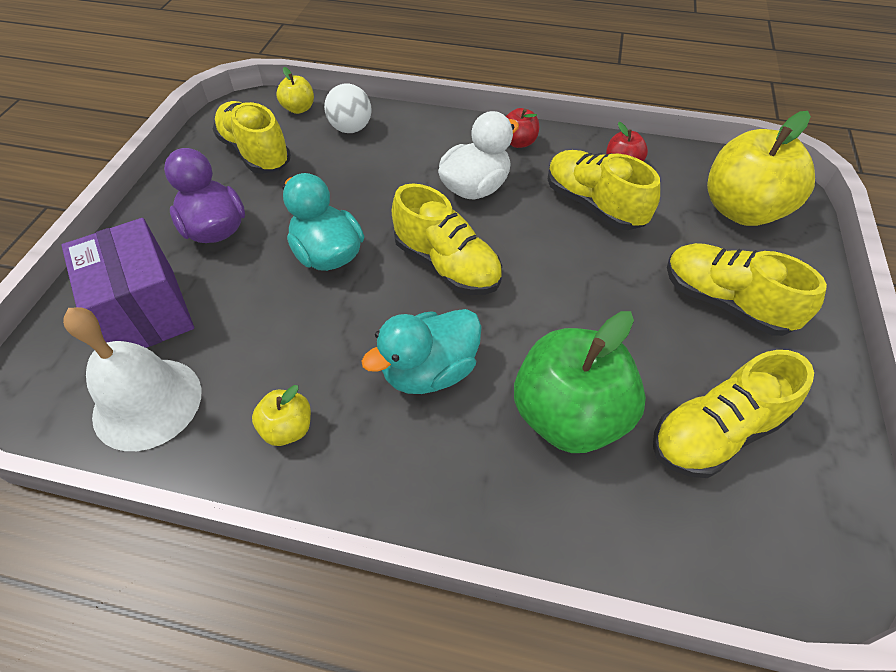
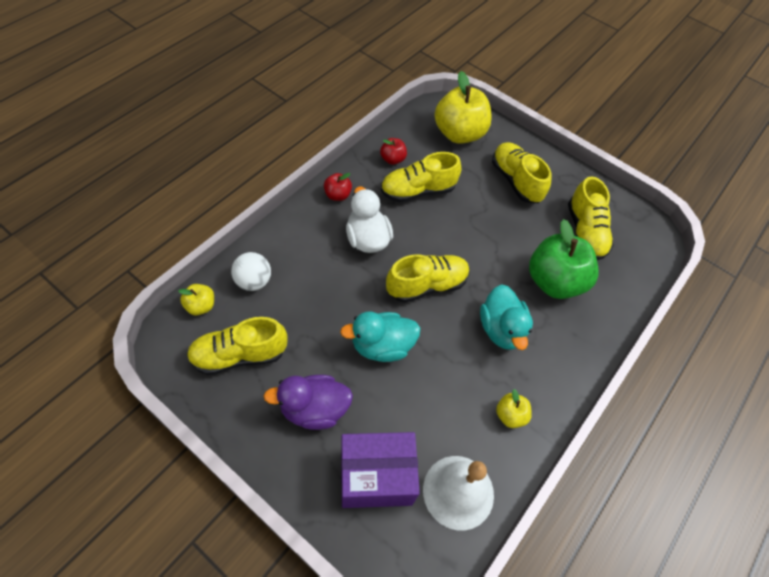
camera: 70 degrees left, 5 degrees up
(725, 302) = (515, 181): yellow shoe -> yellow shoe turned 90 degrees clockwise

